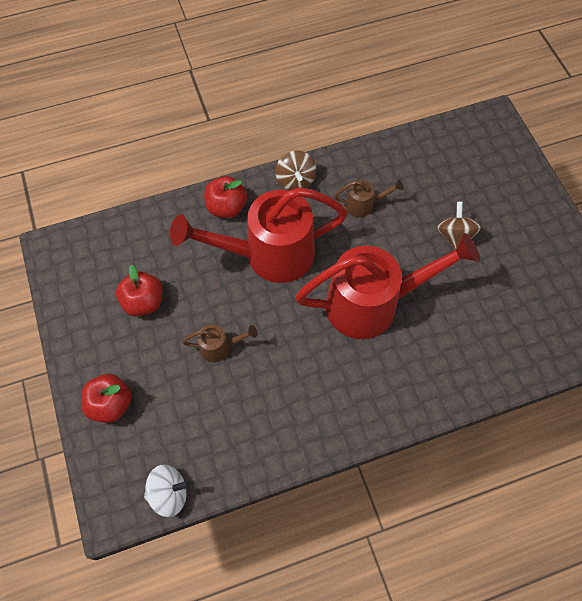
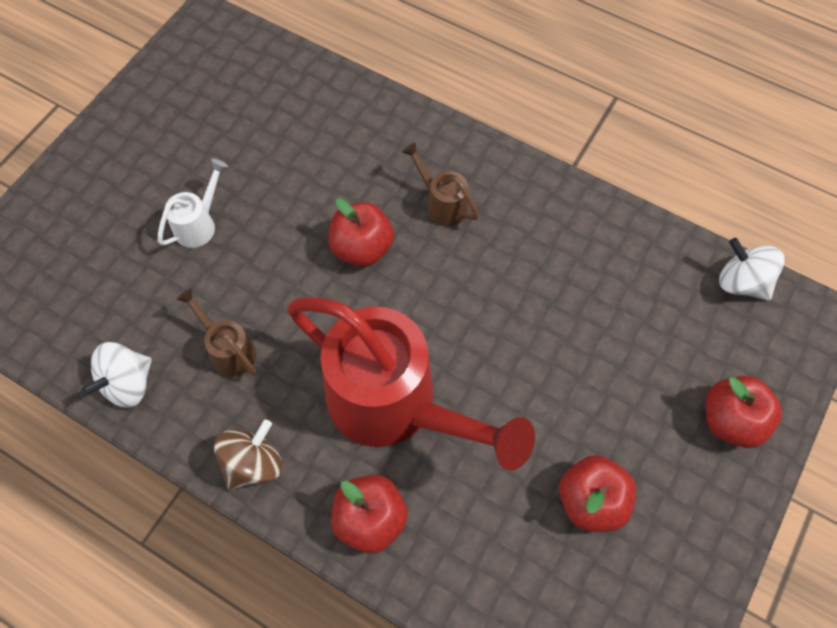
camera: 130 degrees left, 0 degrees up
(219, 347) = (559, 362): brown watering can -> brown watering can (442, 204)
(372, 304) = (362, 248): red watering can -> red apple
(381, 156) = (128, 384): none -> white spinning top
(455, 236) = (199, 224): brown spinning top -> white watering can

